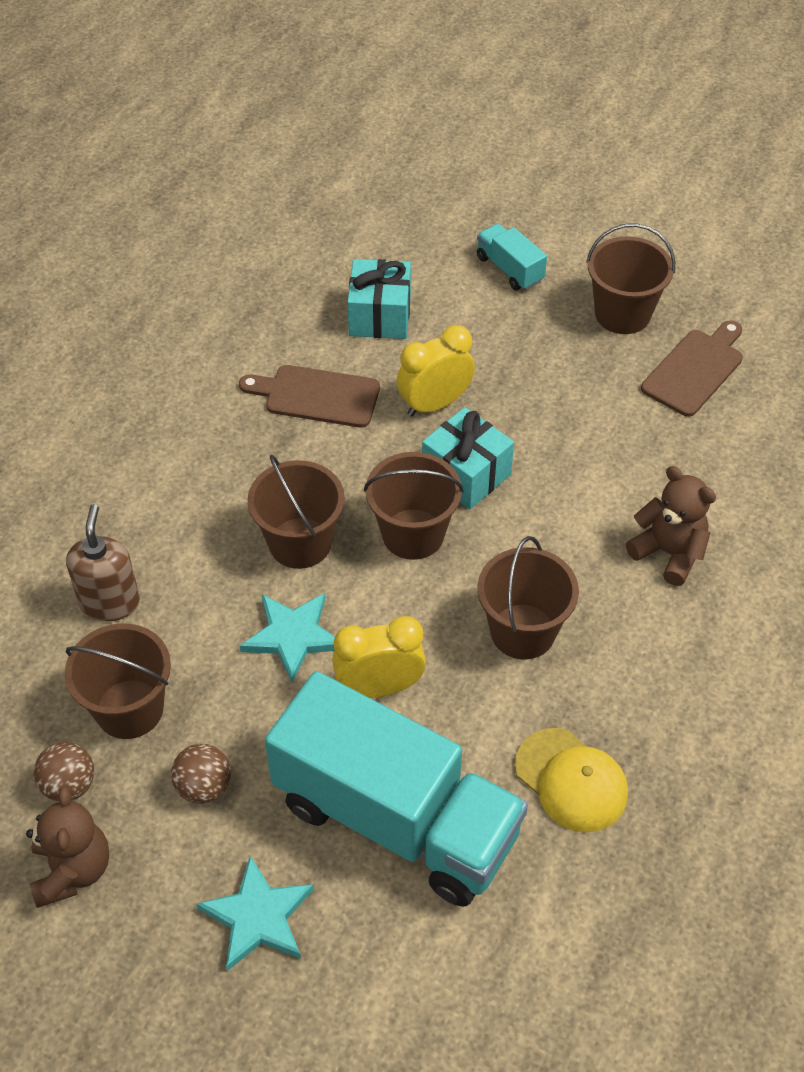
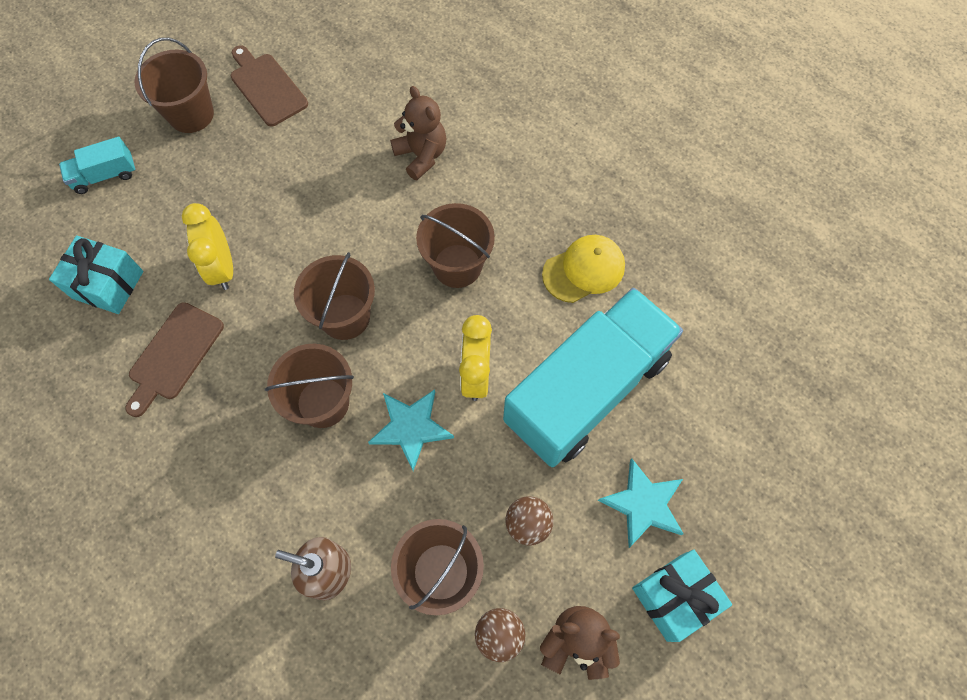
camera: 75 degrees left, 15 degrees up
(466, 474) = (302, 264): turquoise gift -> turquoise gift (674, 597)
(669, 553) = (421, 156): brown teddy bear -> brown teddy bear turned 90 degrees clockwise

